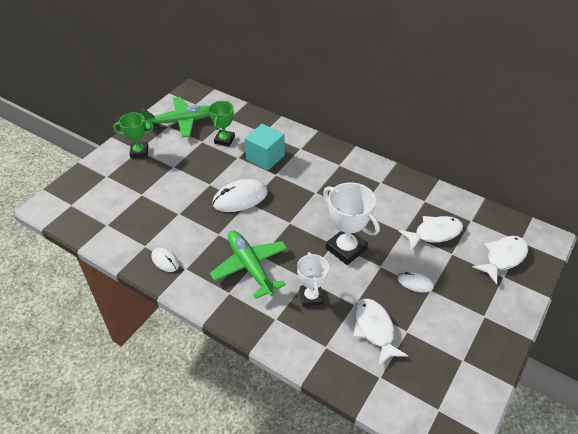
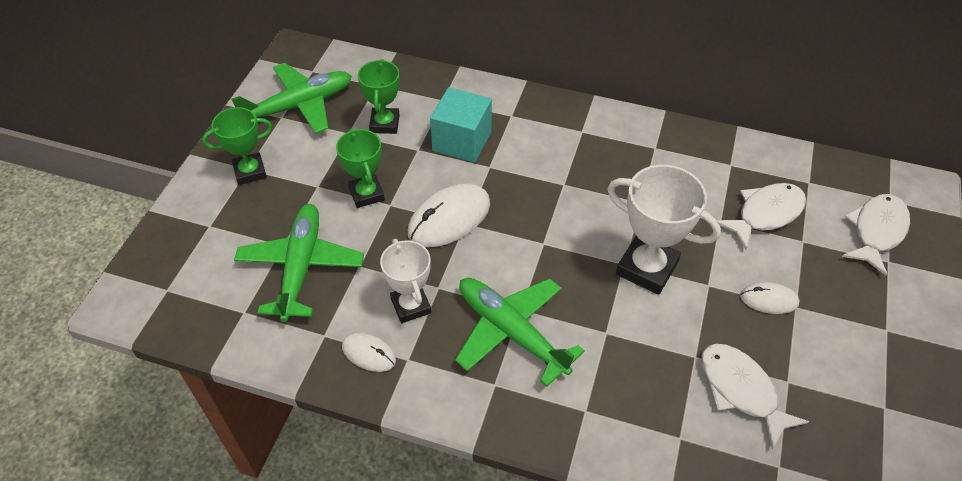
camera: 15 degrees left, 5 degrees up
(146, 207) = (301, 267): none -> green plane
(198, 176) = (366, 194): none -> green trophy
(311, 297) = (626, 361): white trophy -> white trophy (411, 306)

